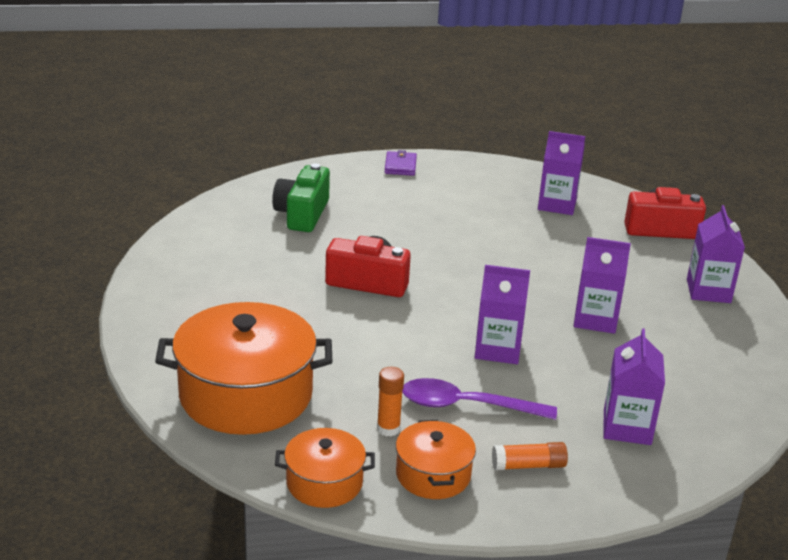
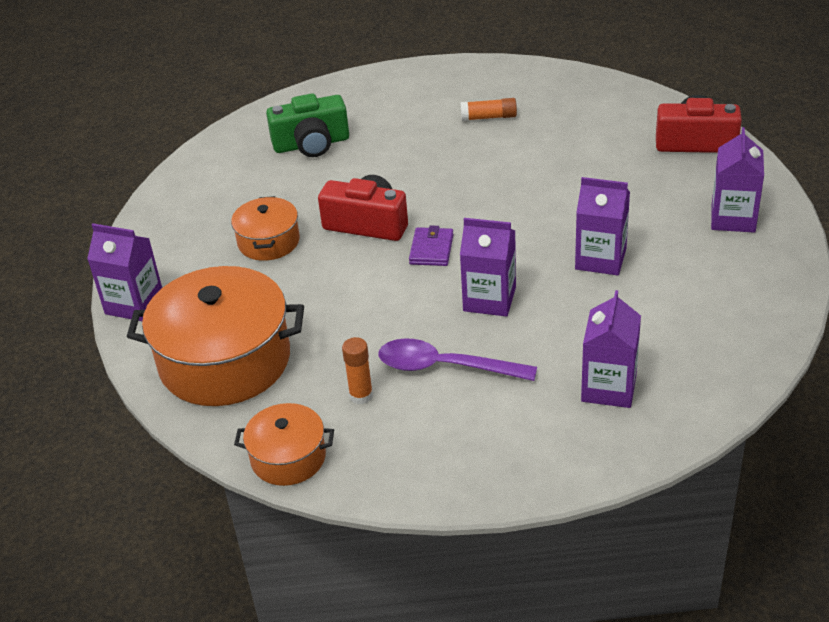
camera: 10 degrees right, 10 degrees up
(302, 214) = (311, 144): green camera -> green camera turned 120 degrees counterclockwise
(400, 166) = (424, 77): purple wallet -> purple wallet (431, 249)
(433, 475) = (397, 447): orange pot -> orange pot (268, 241)
(528, 465) = (497, 434): orange glue stick -> orange glue stick (489, 117)
(557, 204) = (586, 117): purple carton -> purple carton (134, 304)

